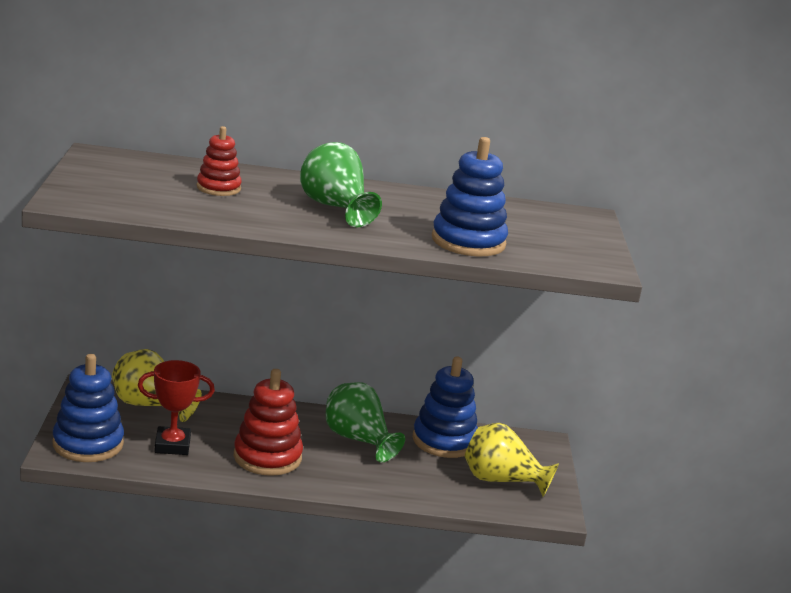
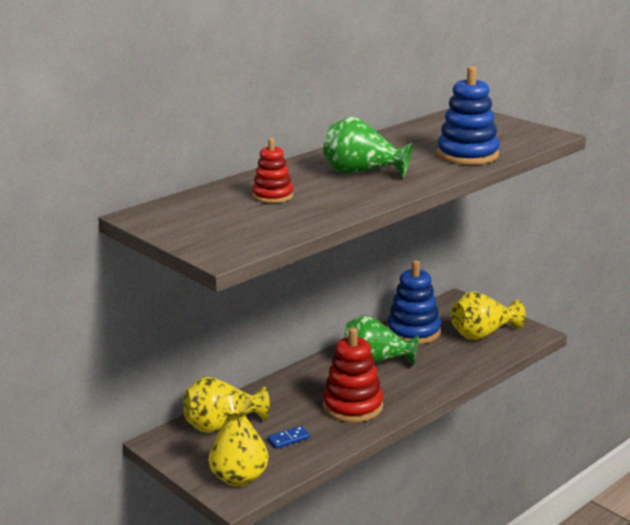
camera: 40 degrees left, 0 degrees up
(88, 444) = (239, 476): blue stacking toy -> yellow vase
(172, 445) = (288, 439): red trophy -> blue domino

